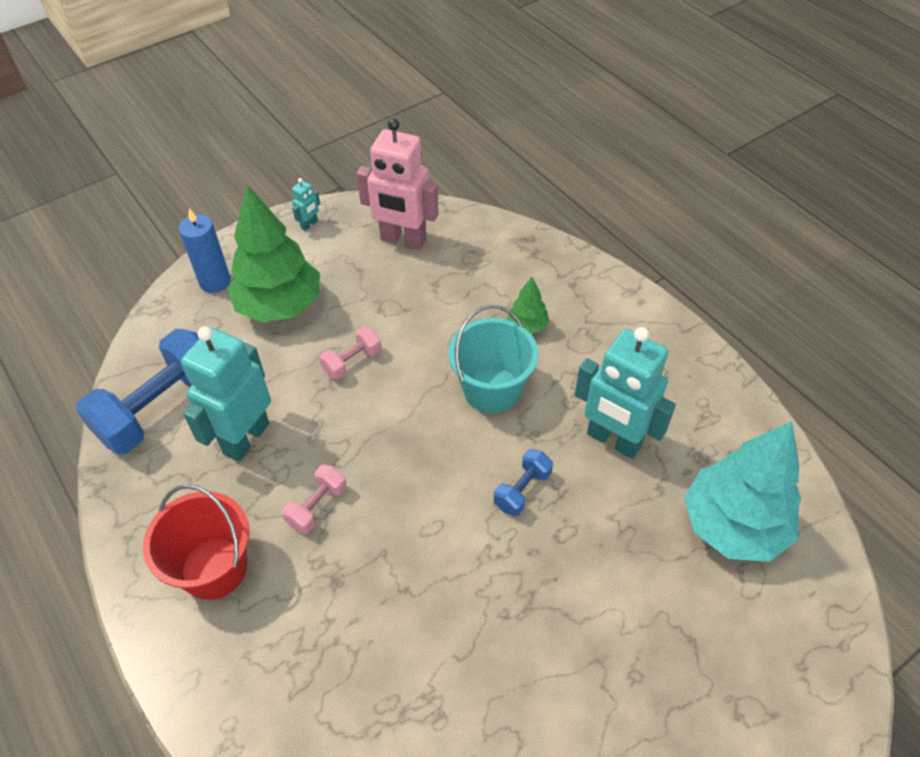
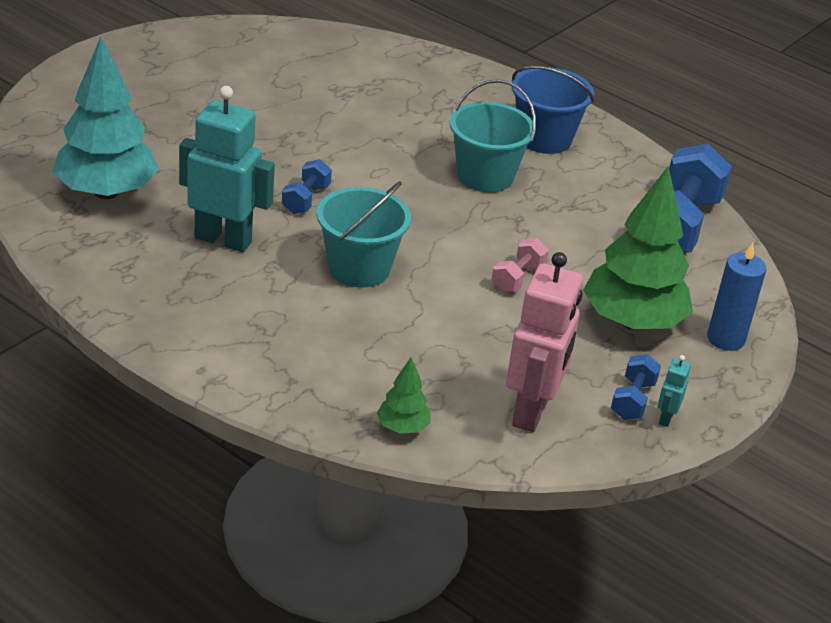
camera: 160 degrees right, 15 degrees down
(214, 568) = (544, 138): red bucket -> blue bucket
(246, 438) = (580, 212): turquoise robot -> none
(317, 506) = (485, 176): pink dumbbell -> turquoise bucket
(324, 240) = (633, 400): none -> blue dumbbell
(403, 240) = (531, 411): pink robot -> pink robot turned 105 degrees clockwise
(527, 326) = (337, 329): green tree -> green tree (402, 427)

